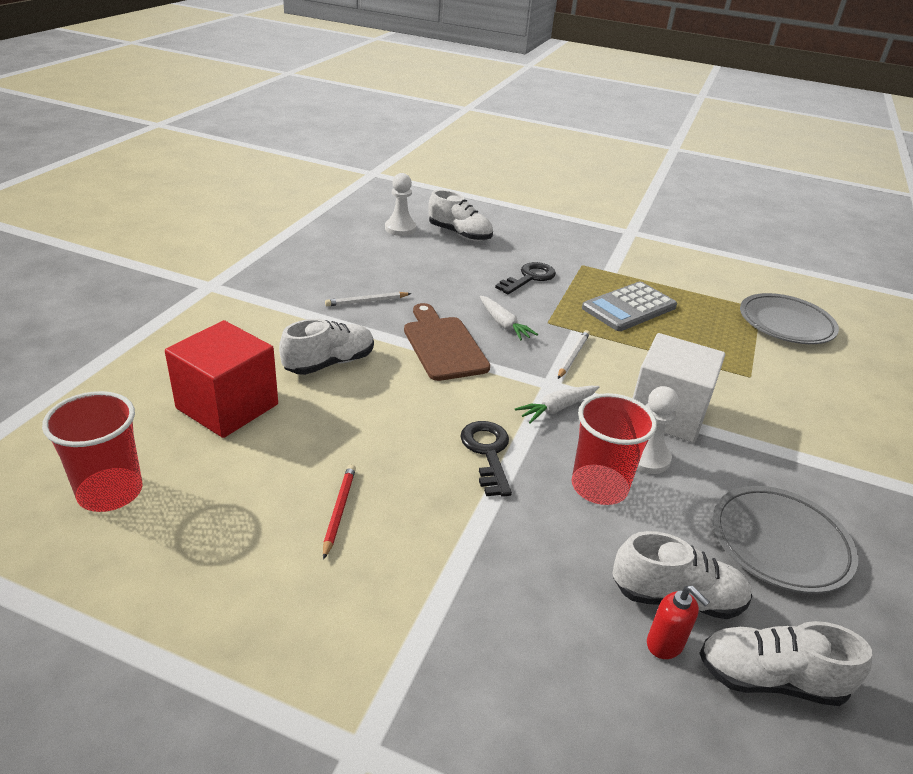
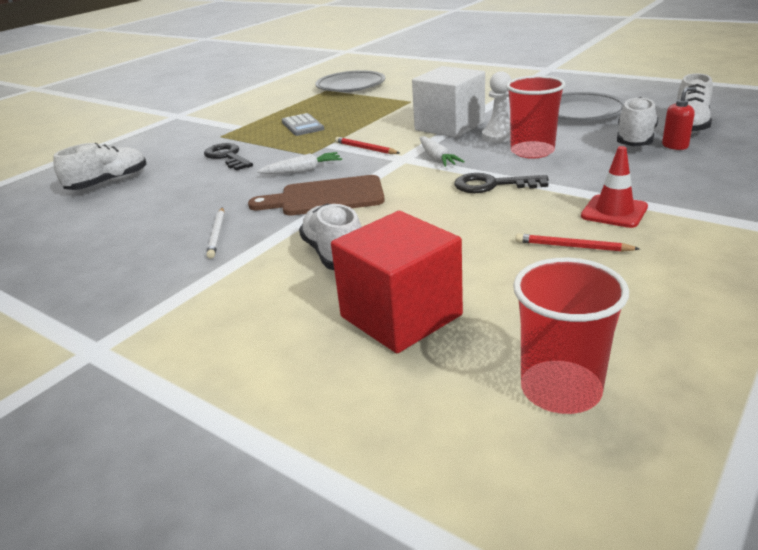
camera: 70 degrees left, 5 degrees down
(400, 228) = (60, 214): white pawn -> none
(424, 551) = (614, 212): none -> red traffic cone
(573, 356) = (365, 148): white pencil -> red pencil
(629, 307) = (302, 125): grey calculator -> grey calculator, size x0.66

